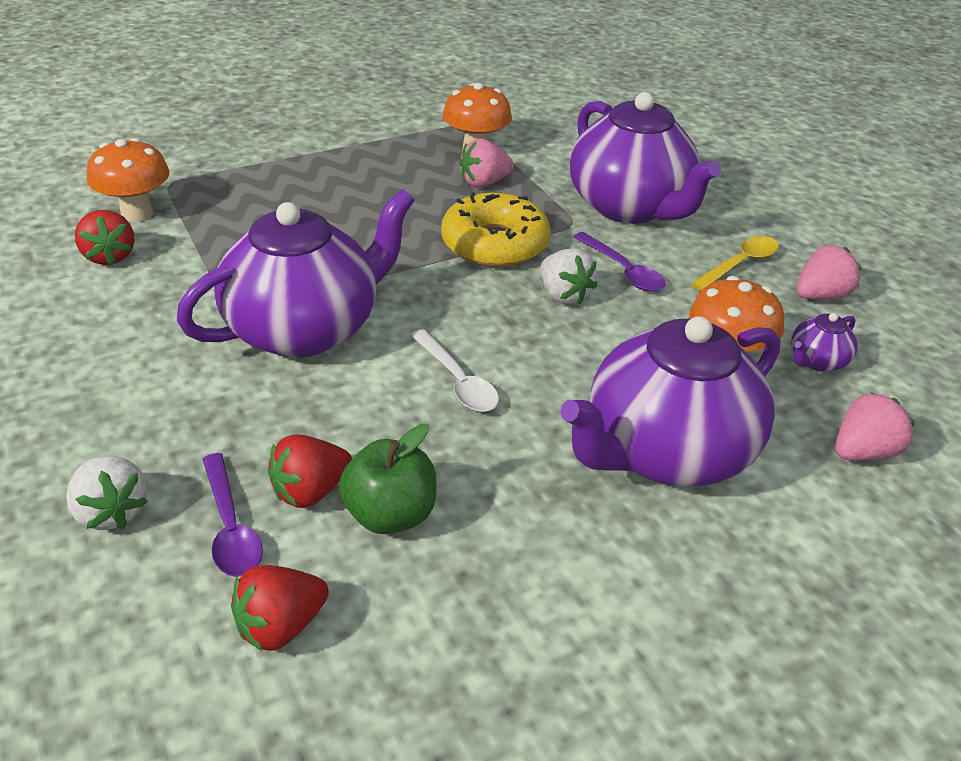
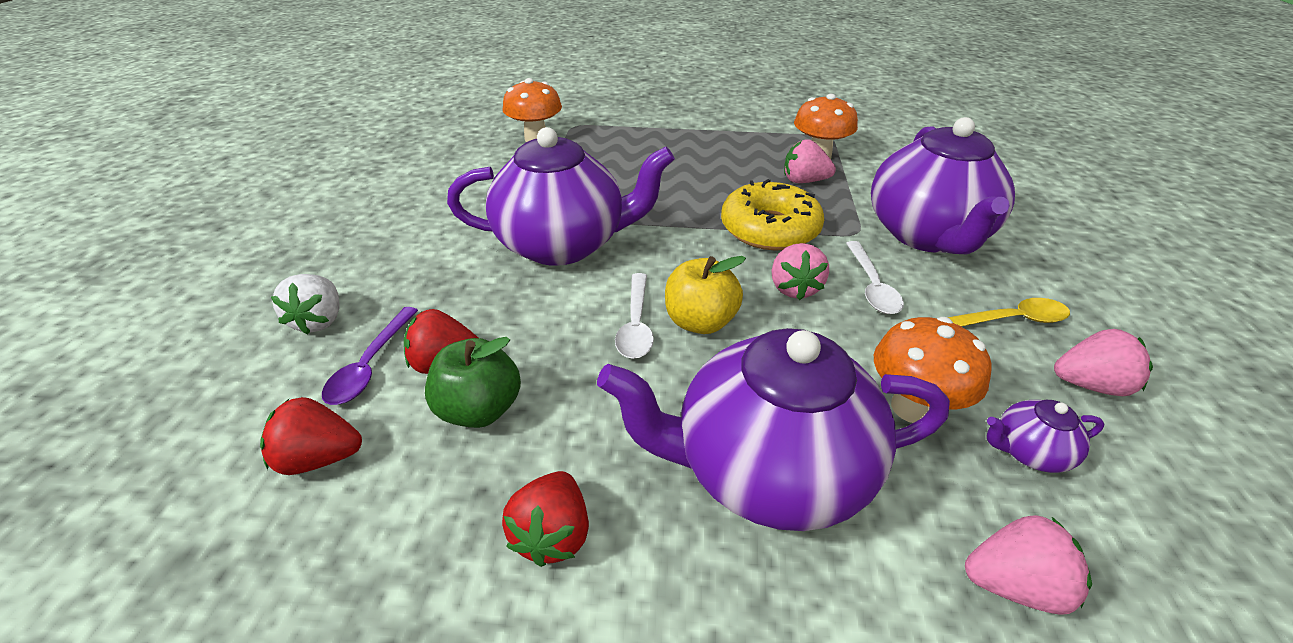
camera: 35 degrees right, 0 degrees up
(109, 256) = (493, 160): red strawberry -> red strawberry (553, 534)
(511, 356) = (700, 322): none -> yellow apple
(563, 295) = (794, 288): white strawberry -> pink strawberry
(623, 270) = (871, 286): purple spoon -> white spoon

